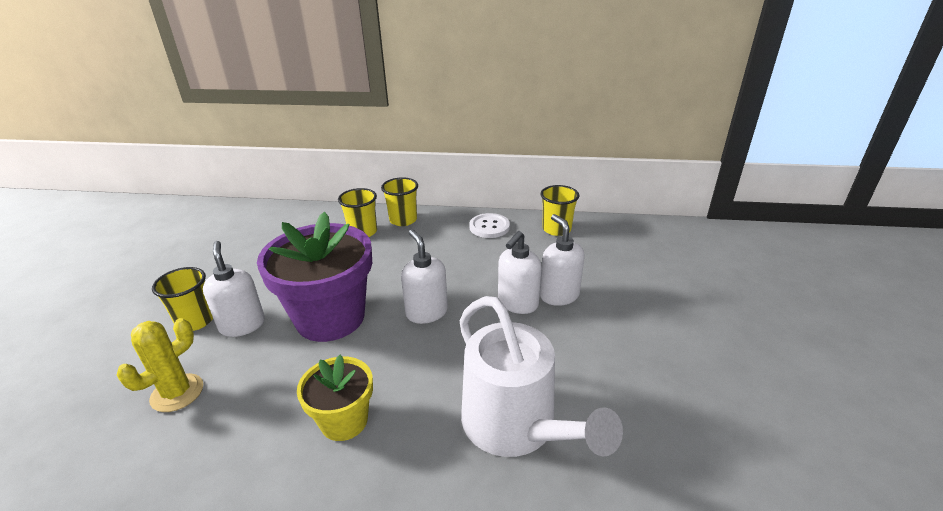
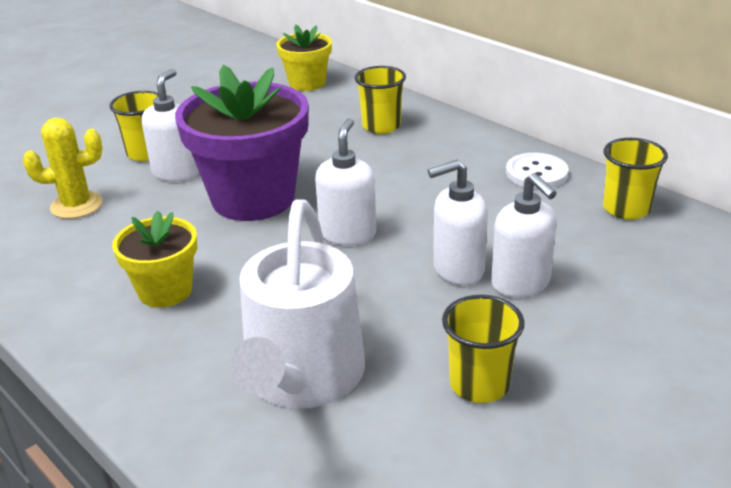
camera: 40 degrees right, 0 degrees up
(273, 221) = (307, 83): none -> yellow flower pot
(403, 220) = (441, 128): yellow cup -> yellow cup (479, 384)
(559, 295) = (521, 283): white soap dispenser -> white soap dispenser turned 135 degrees clockwise

